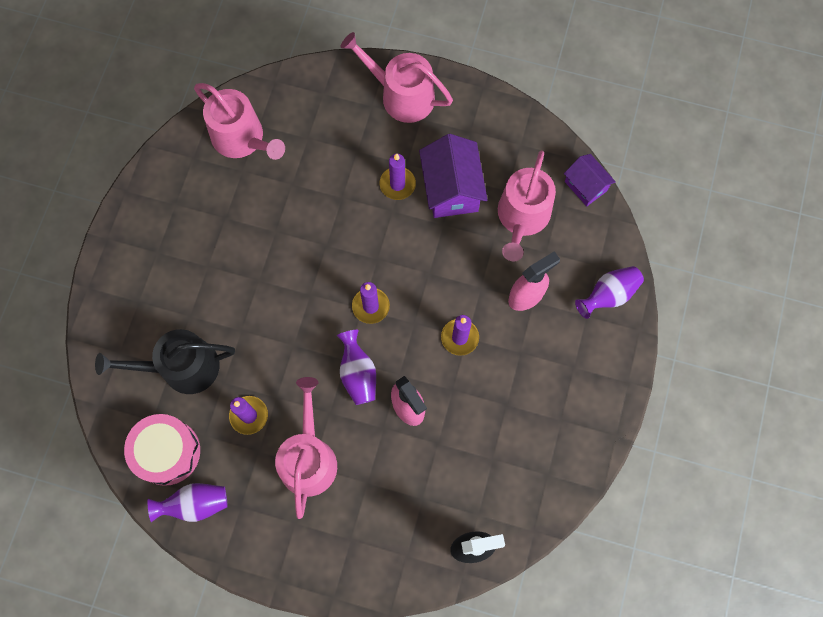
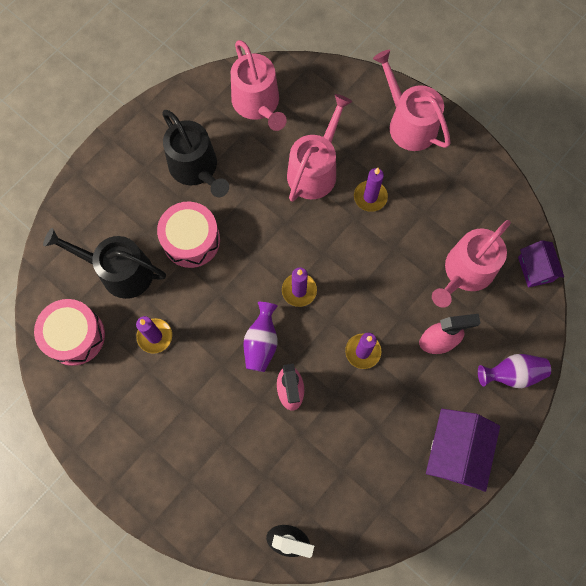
camera: 25 degrees right, 0 degrees up
(195, 504) = (76, 390): purple vase -> none
(210, 230) = (196, 168): none -> black watering can
(240, 304) = (191, 240): none -> pink drum
(308, 458) = (187, 395): pink watering can -> pink watering can (314, 170)
(451, 189) = (415, 221): purple house -> purple house (455, 451)

